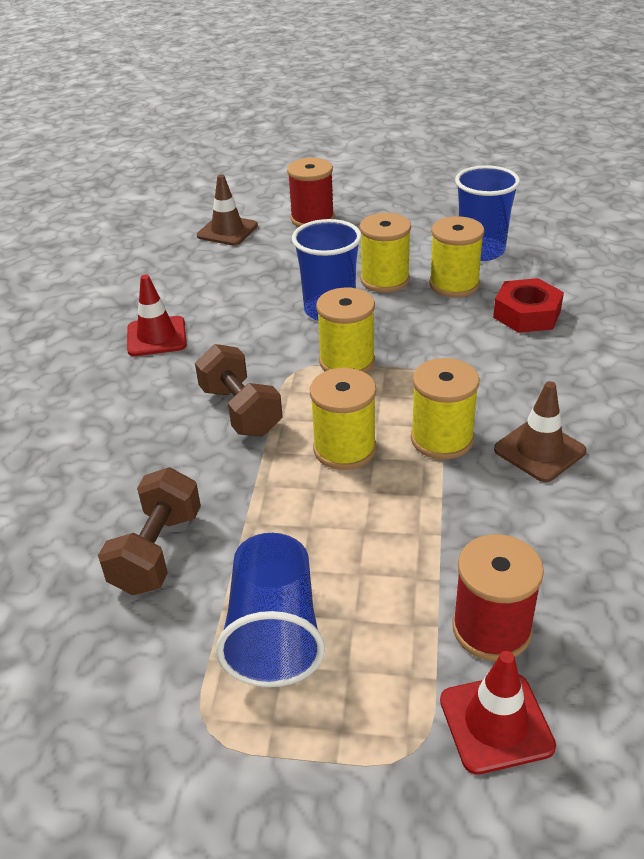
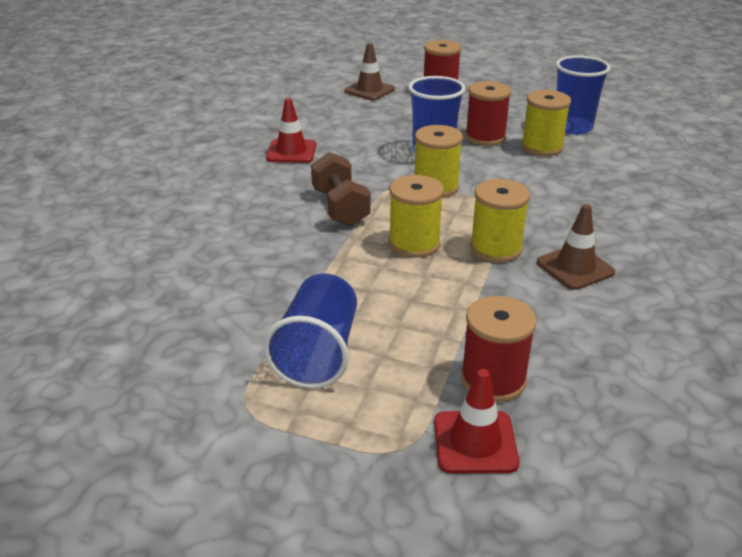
camera: 10 degrees right, 5 degrees down
(157, 551) = (246, 288): brown dumbbell -> none
(385, 280) = (485, 137): yellow spool -> red spool
(527, 314) = (596, 174): red nut -> none

